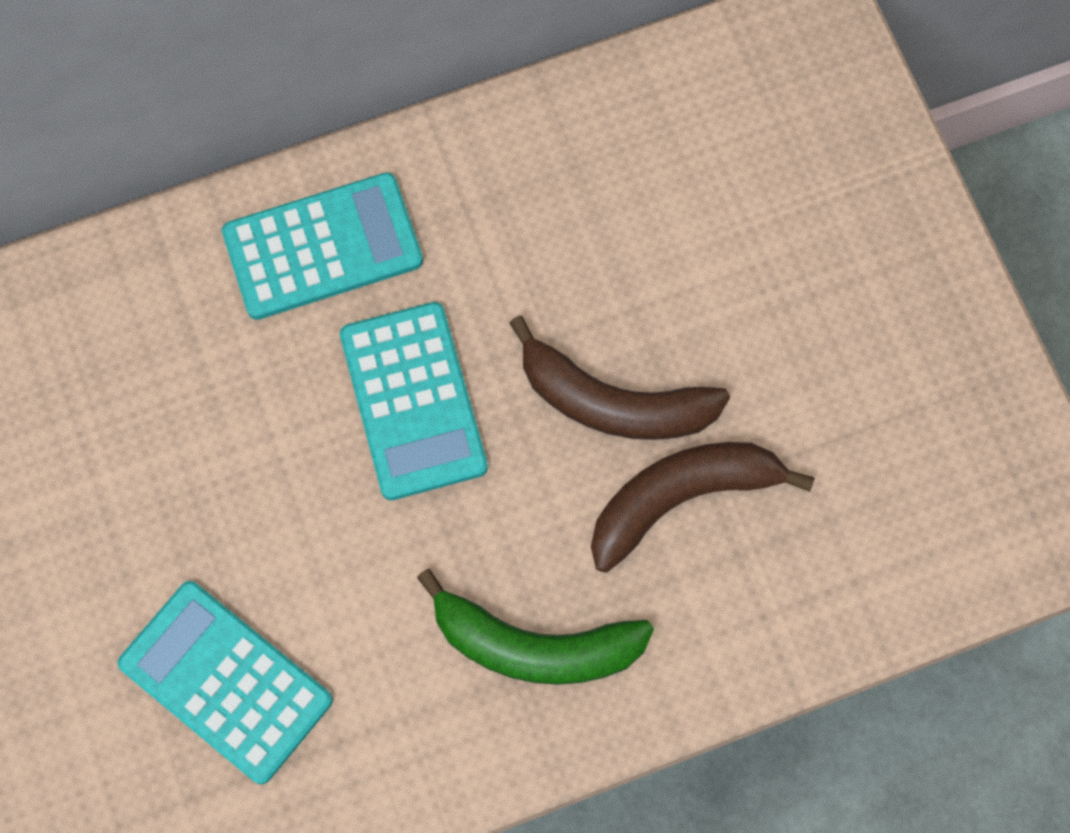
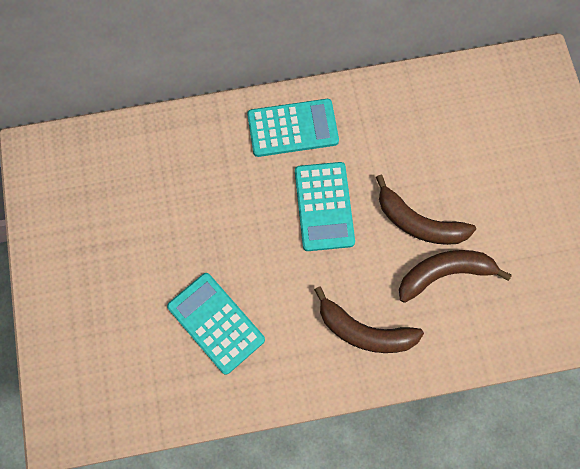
camera: 10 degrees right, 0 degrees up
(534, 645) = (364, 331): green banana -> brown banana

